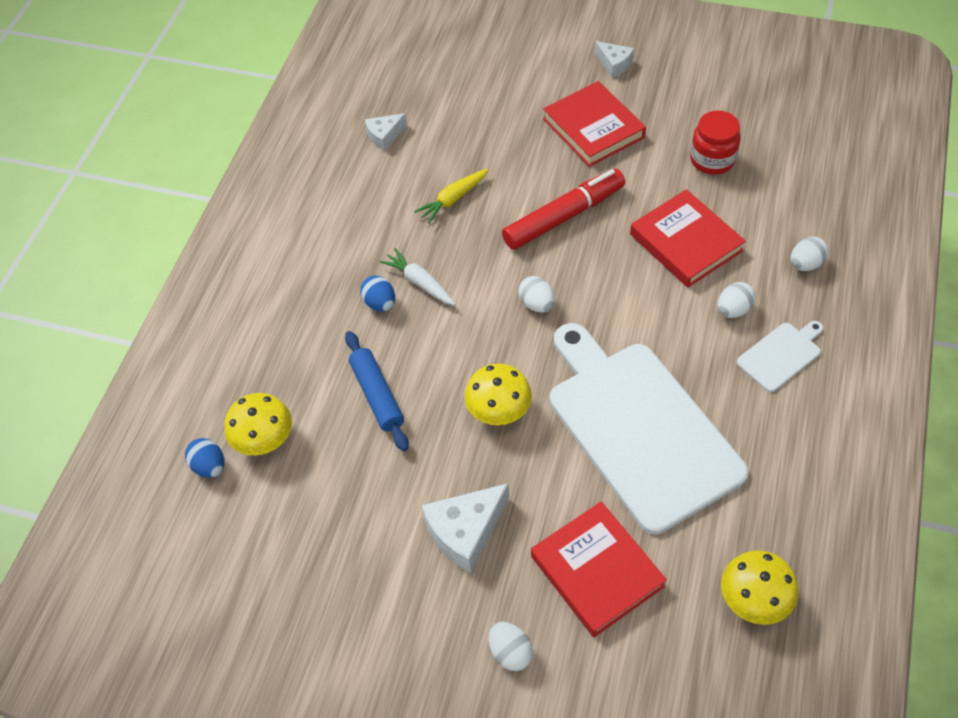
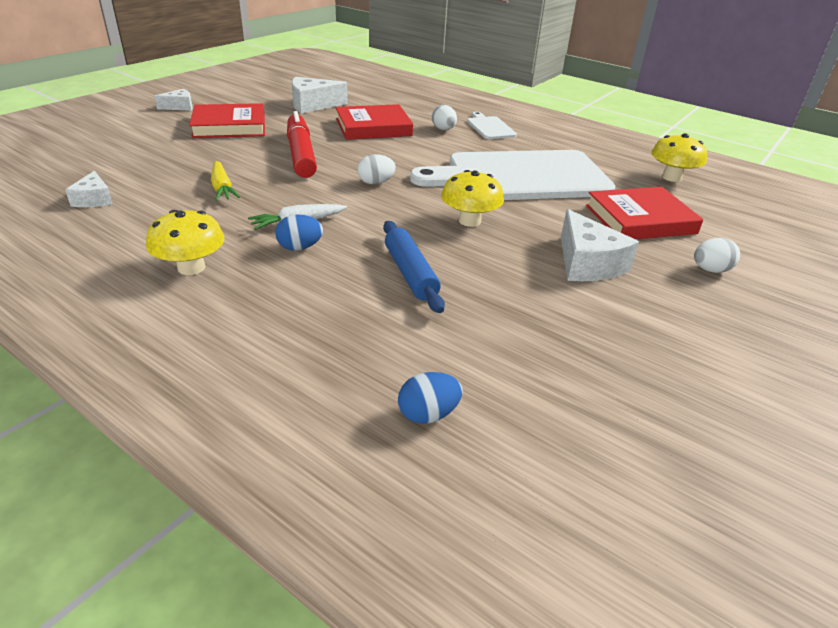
camera: 75 degrees left, 20 degrees down
(264, 439) = (415, 359): yellow mushroom -> yellow mushroom (191, 267)
(377, 395) = (410, 273): blue rolling pin -> blue rolling pin turned 75 degrees clockwise
(712, 160) = (313, 105): red jar -> white cheese
(805, 264) = (426, 106): white egg -> none

